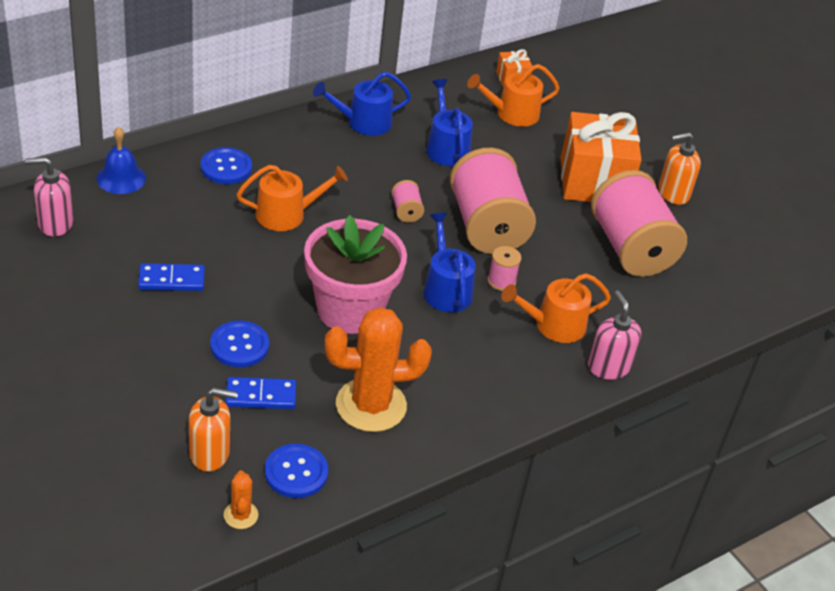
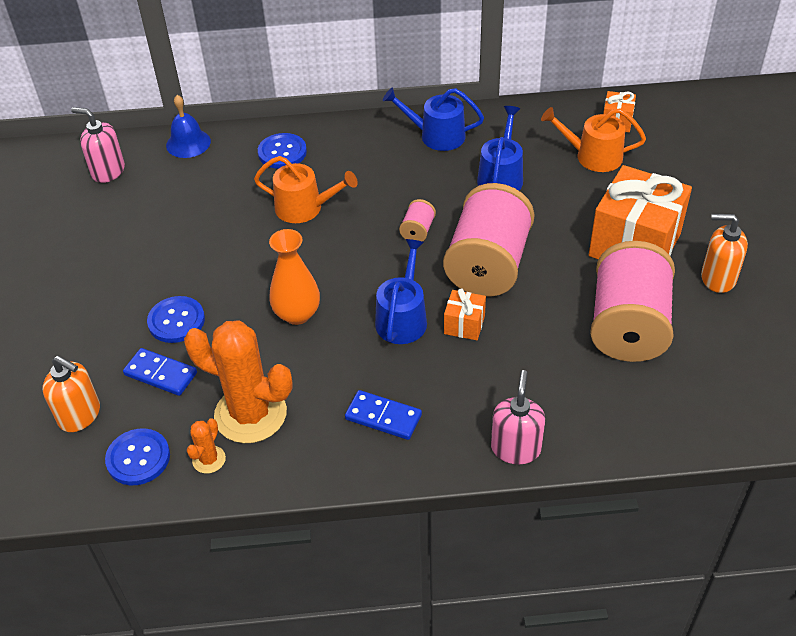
camera: 35 degrees right, 5 degrees up
(171, 280) = (164, 244): blue domino -> blue domino (383, 417)
(241, 515) = (63, 483): orange cactus -> orange cactus (209, 459)
(349, 310) = (297, 314): pink flower pot -> orange vase
(501, 281) = (464, 325): pink spool -> orange gift
(554, 325) = (487, 386): orange watering can -> none

